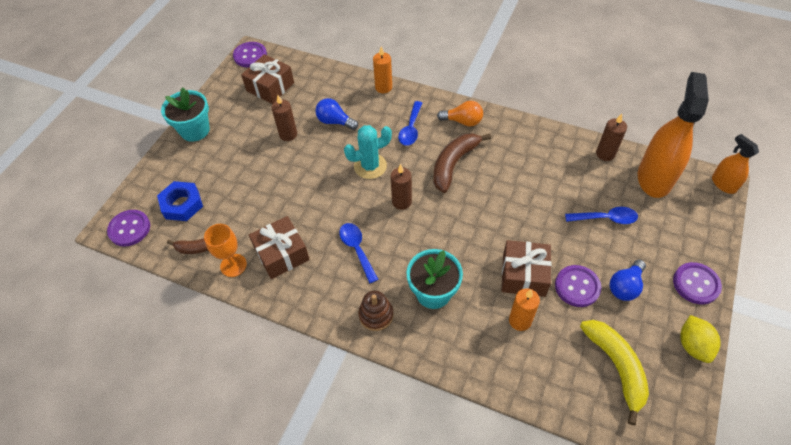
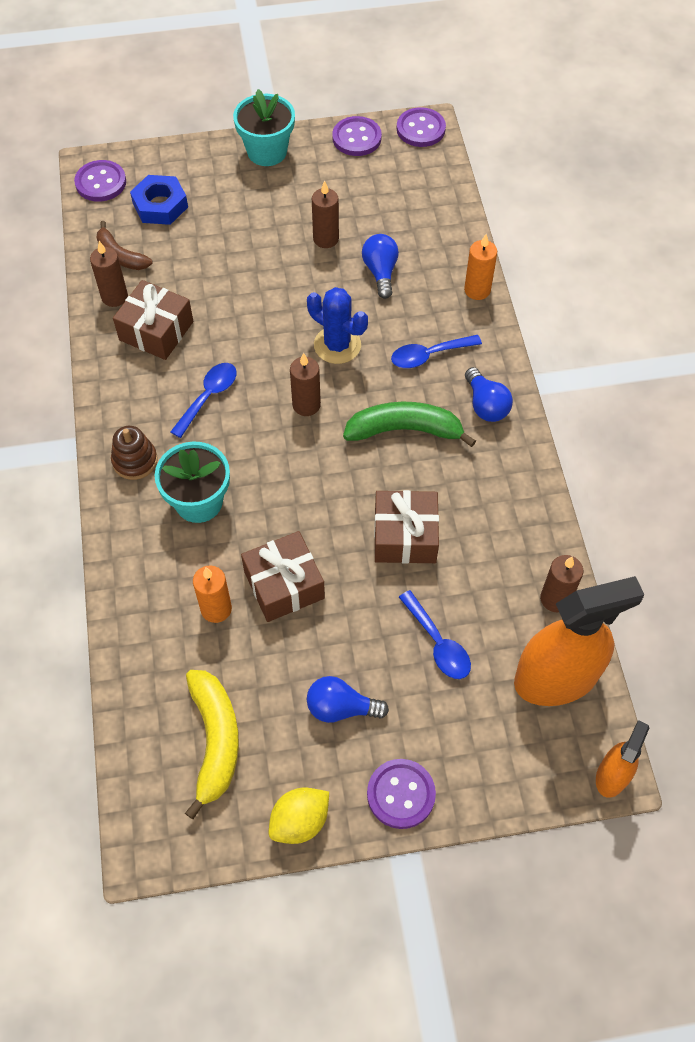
camera: 55 degrees right, 5 degrees up
(233, 265) = (114, 297): orange goblet -> brown candle
(270, 87) = (386, 178): brown gift -> brown gift (405, 536)
(370, 166) = (337, 345): turquoise cactus -> blue cactus
(454, 164) = (405, 430): brown banana -> green banana
(463, 121) = (486, 405): orange light bulb -> blue light bulb
(577, 287) = (305, 652): purple button -> purple button (356, 138)
(616, 367) = (214, 741): yellow banana -> yellow banana turned 45 degrees counterclockwise

